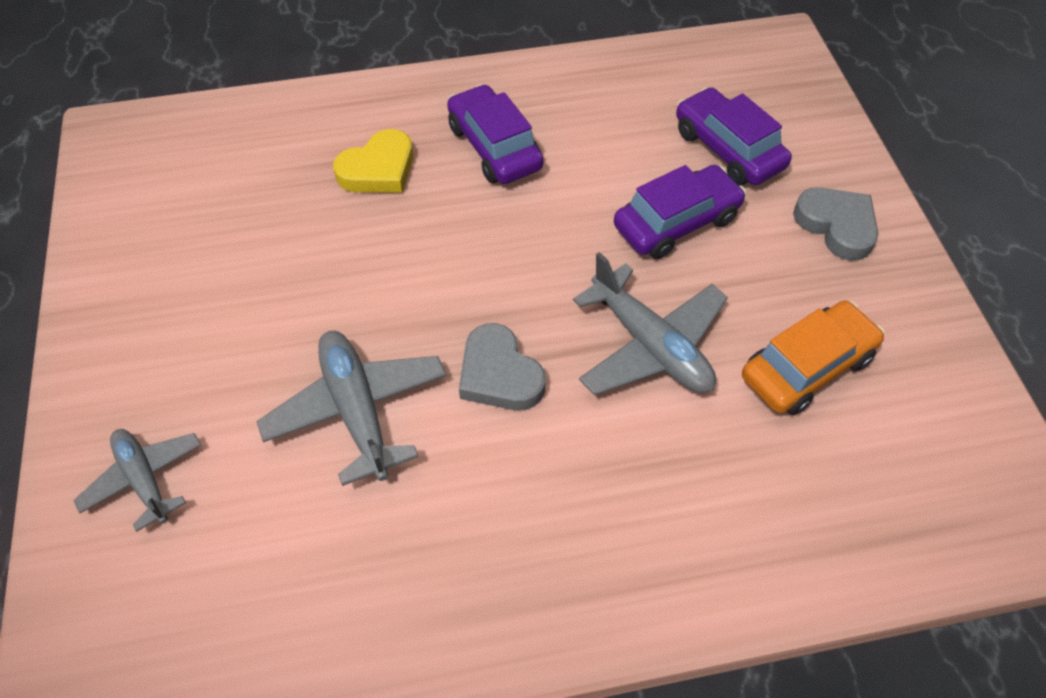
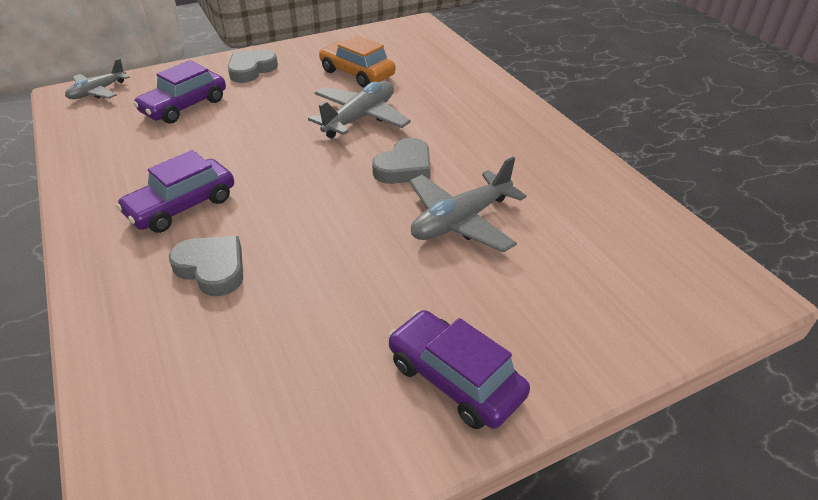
camera: 105 degrees left, 15 degrees down
(144, 479) = (576, 315): grey plane -> grey plane (98, 92)
(378, 169) = (212, 268): yellow heart -> grey heart
(676, 222) = (256, 119): purple car -> purple car (454, 379)

